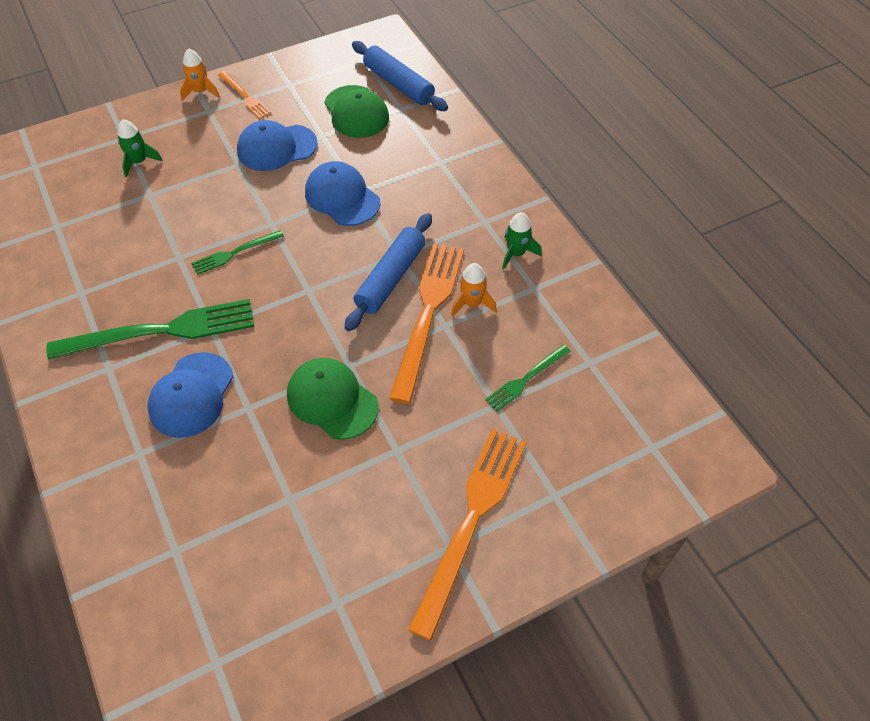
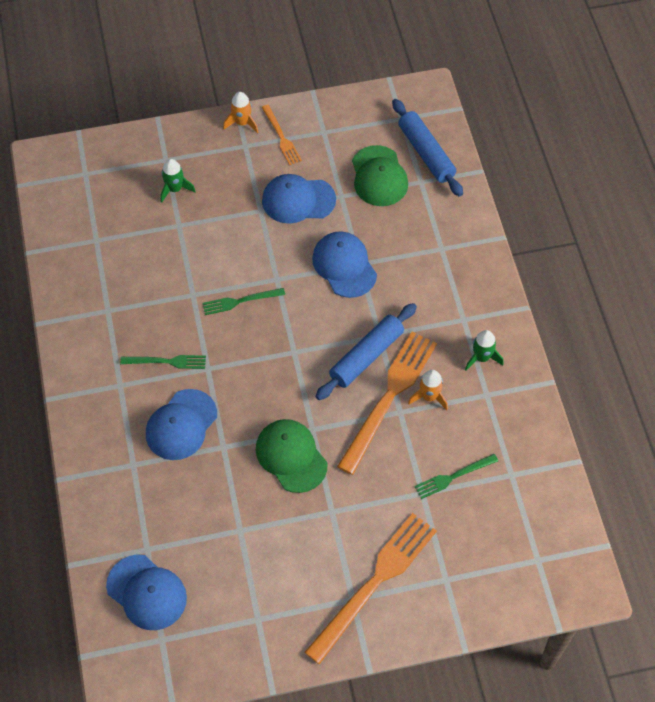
camera: 15 degrees right, 5 degrees up
(160, 331) = (166, 362): green fork -> green fork, size x0.50
(184, 606) = (147, 592): none -> blue cap

